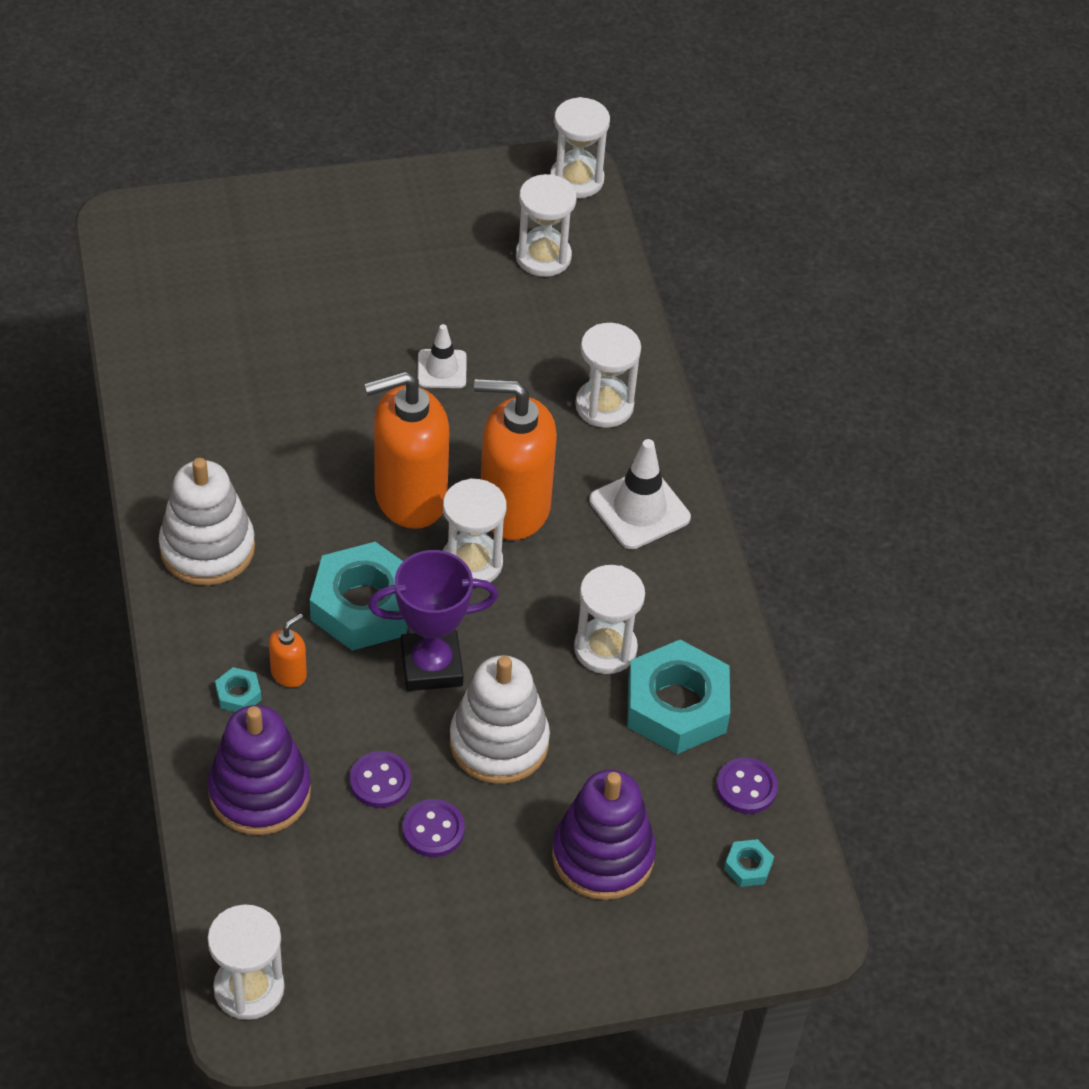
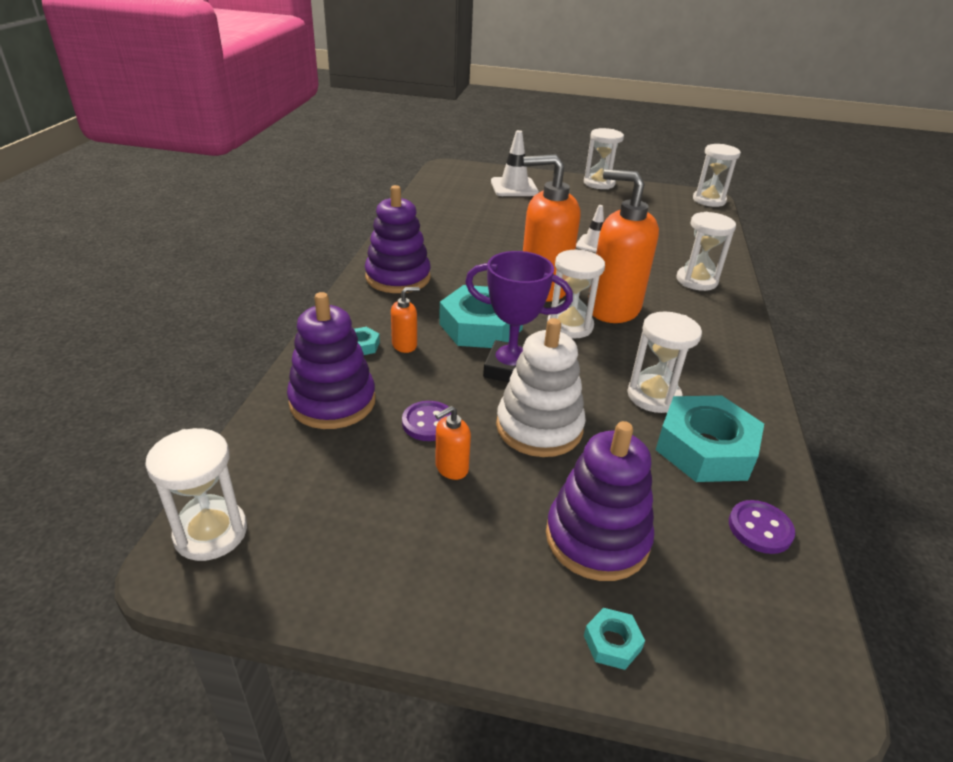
camera: 25 degrees right, 15 degrees down
(207, 548) = (398, 277): white stacking toy -> purple stacking toy
(433, 830) = (451, 468): purple button -> orange soap dispenser
(543, 257) = (677, 220): white hourglass -> white hourglass (599, 183)
(639, 509) = (707, 331): white traffic cone -> white traffic cone (514, 187)
(748, 866) = (748, 599): turquoise nut -> turquoise nut (612, 642)

